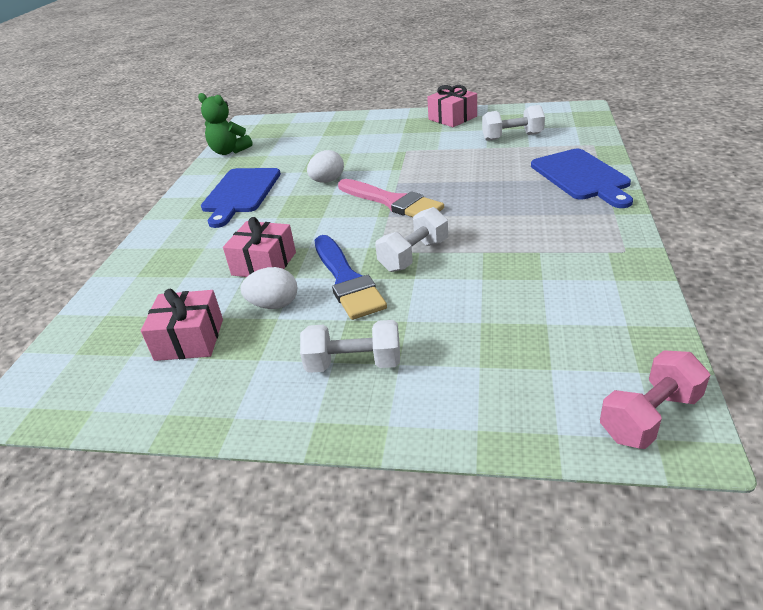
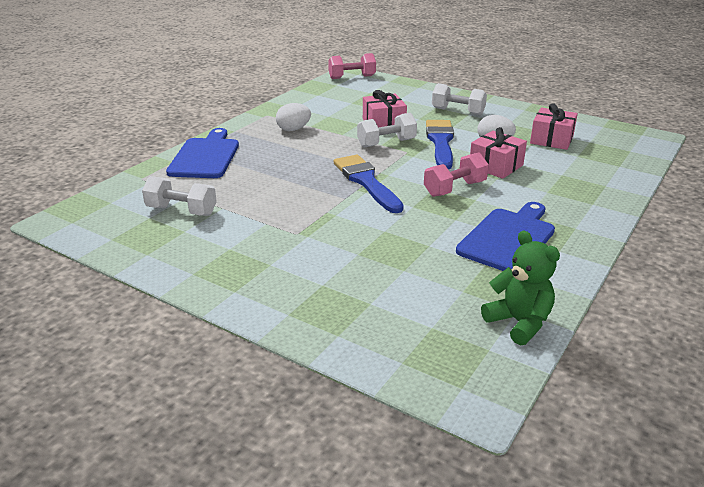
camera: 160 degrees left, 5 degrees down
(301, 221) = (455, 189): none -> pink dumbbell
(327, 181) = (408, 222): white egg -> white egg (293, 129)
(392, 202) = (366, 182): pink brush -> blue brush
(452, 118) = (188, 265): pink gift -> pink gift (384, 123)

